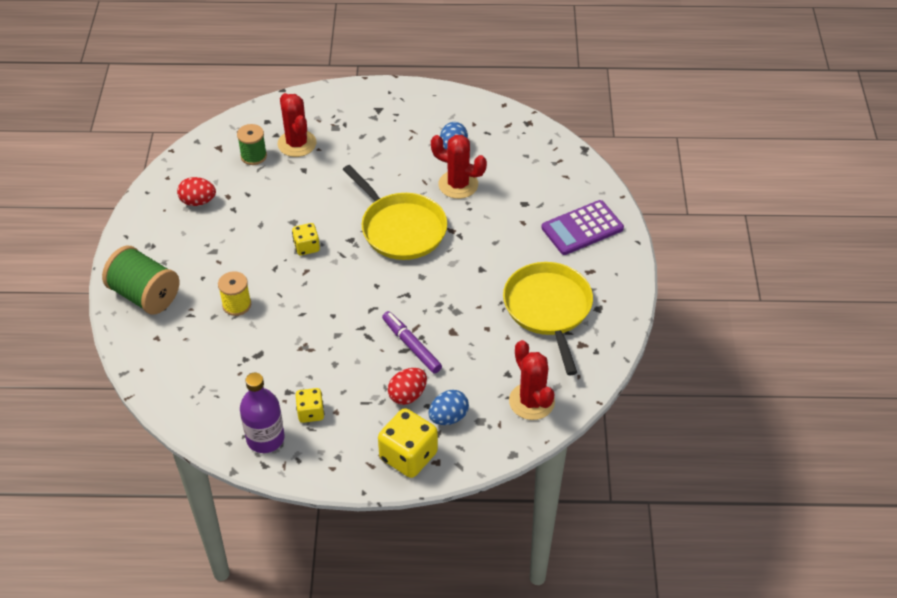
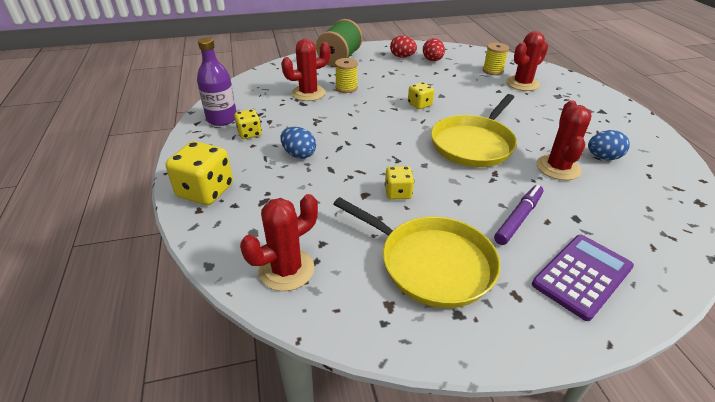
camera: 75 degrees right, 10 degrees down
(234, 345) = (308, 93): none -> red cactus
(253, 156) = (493, 71): green spool -> yellow spool
(407, 395) = (277, 179): red egg -> red egg (402, 57)
(411, 345) = (337, 172): purple marker -> purple marker (518, 218)
(448, 417) = (254, 209): blue egg -> blue egg (299, 154)
(458, 307) = (398, 193): none -> yellow dice
(548, 309) = (431, 263): yellow pan -> yellow pan turned 60 degrees clockwise
(582, 228) = (582, 276): purple calculator -> purple calculator turned 90 degrees clockwise

